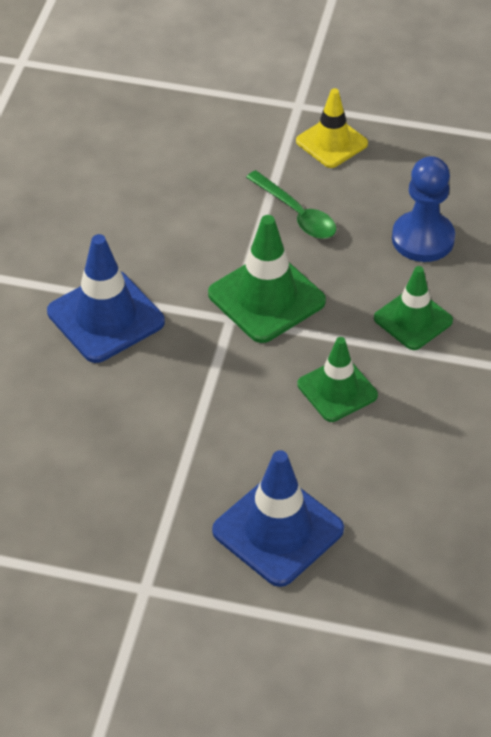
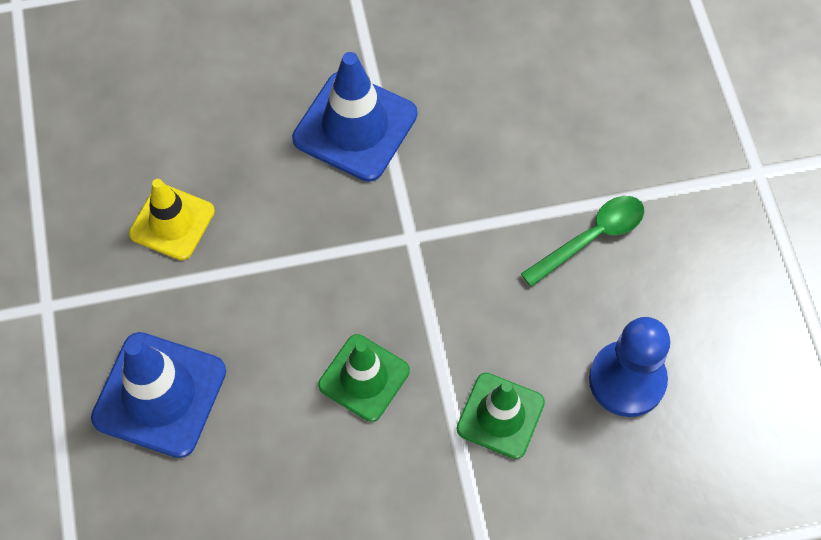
camera: 65 degrees right, 15 degrees up
(266, 298) = (456, 259): green traffic cone -> none
(296, 214) = (591, 238): green spoon -> green spoon turned 150 degrees counterclockwise
(331, 142) = (720, 228): yellow traffic cone -> yellow traffic cone (172, 222)

